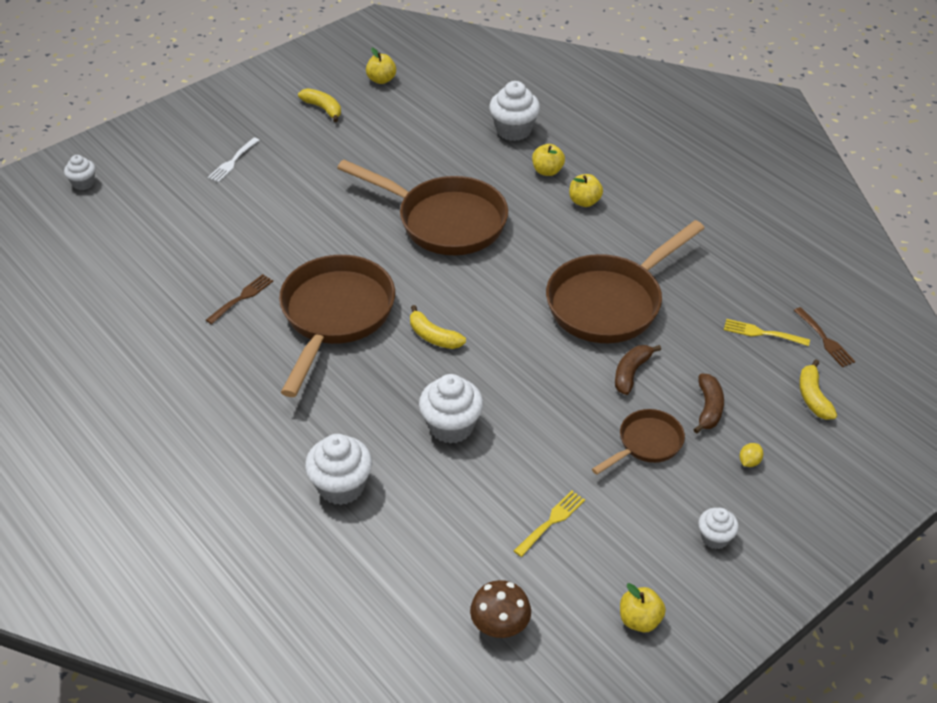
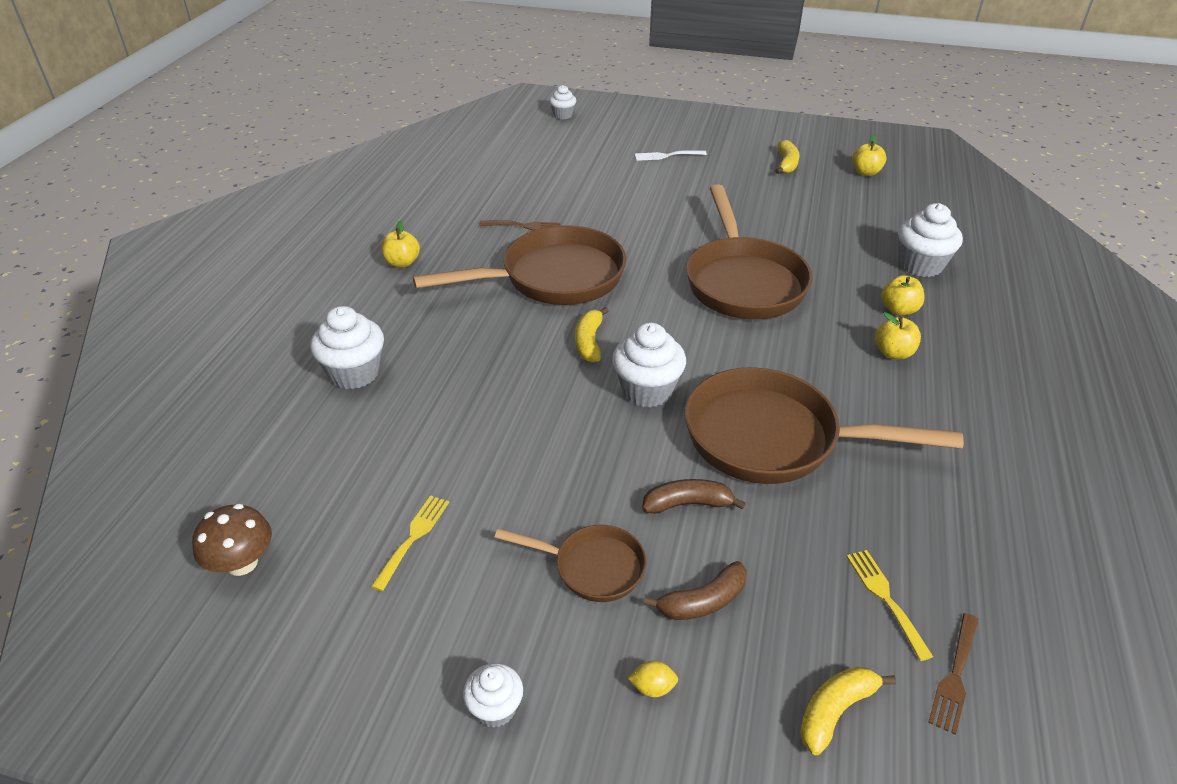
camera: 55 degrees right, 5 degrees down
(451, 426) = (484, 405): white cupcake -> white cupcake (647, 390)
(551, 521) = (413, 538): yellow fork -> yellow fork turned 75 degrees counterclockwise
(639, 620) = (315, 688): yellow apple -> yellow apple (402, 263)

